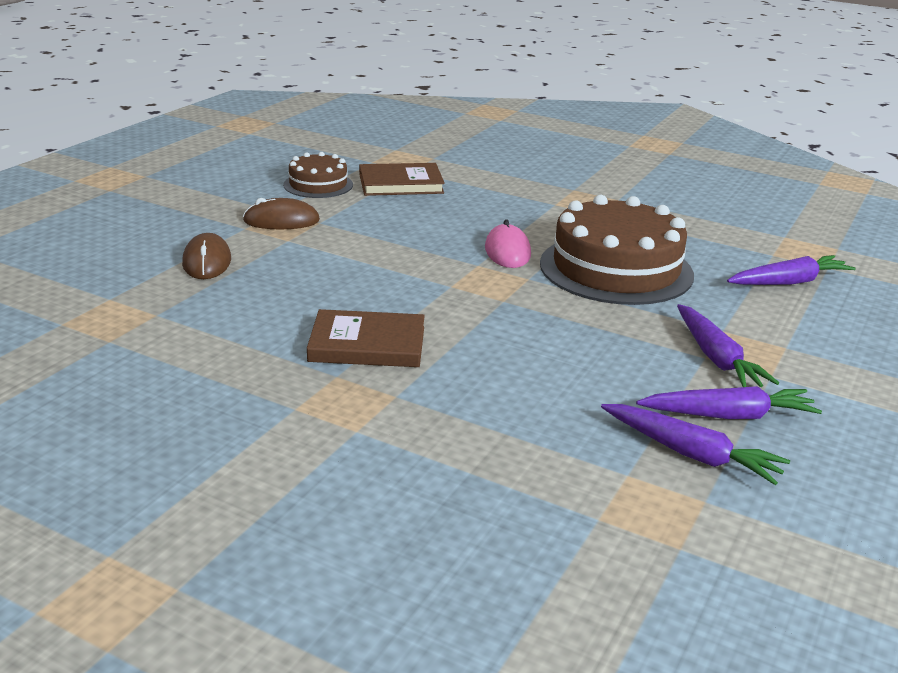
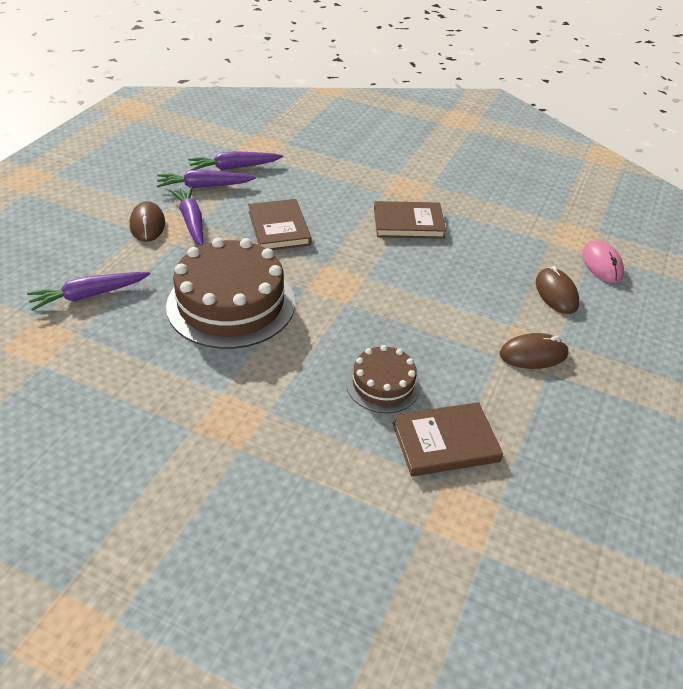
camera: 175 degrees right, 15 degrees up
(318, 185) = (535, 430): brown cake -> brown cake (383, 384)
(507, 251) = (321, 321): pink mouse -> pink mouse (601, 264)
(576, 344) = (279, 228): none -> brown book
(691, 454) = (234, 167): purple carrot -> purple carrot turned 45 degrees counterclockwise
(781, 356) = (147, 224): none -> brown mouse

